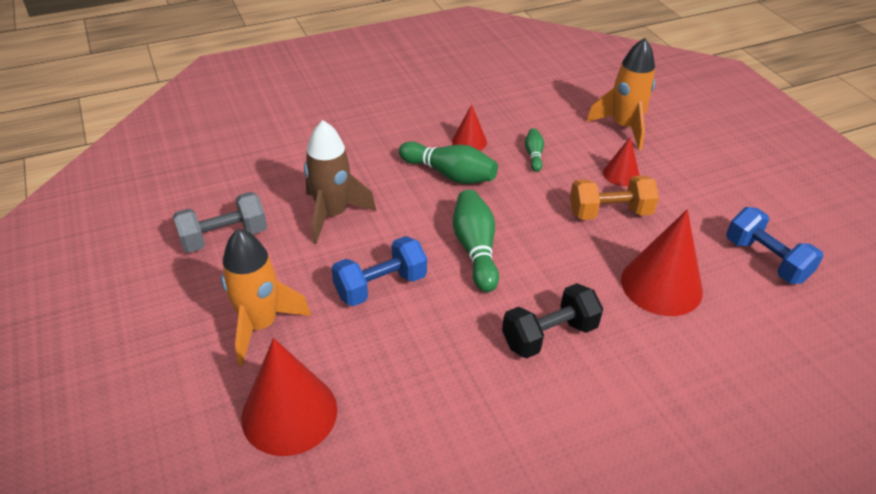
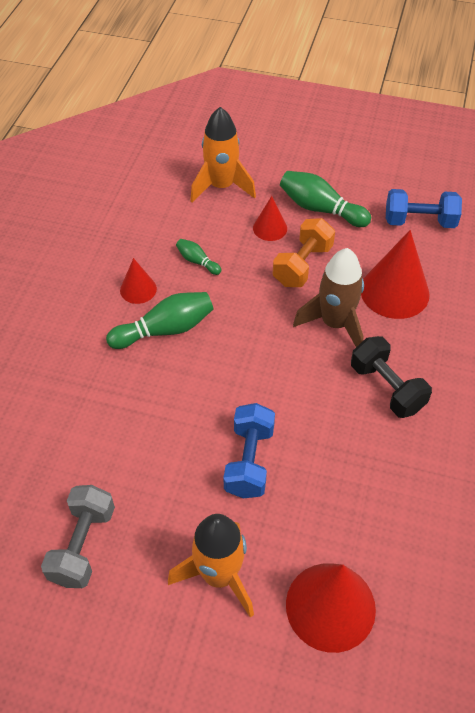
camera: 50 degrees left, 10 degrees up
(332, 215) = (134, 443): brown rocket -> brown rocket (334, 324)
(475, 249) = (265, 372): green bowling pin -> green bowling pin (320, 209)
(549, 335) = (386, 388): black dumbbell -> black dumbbell turned 45 degrees counterclockwise

